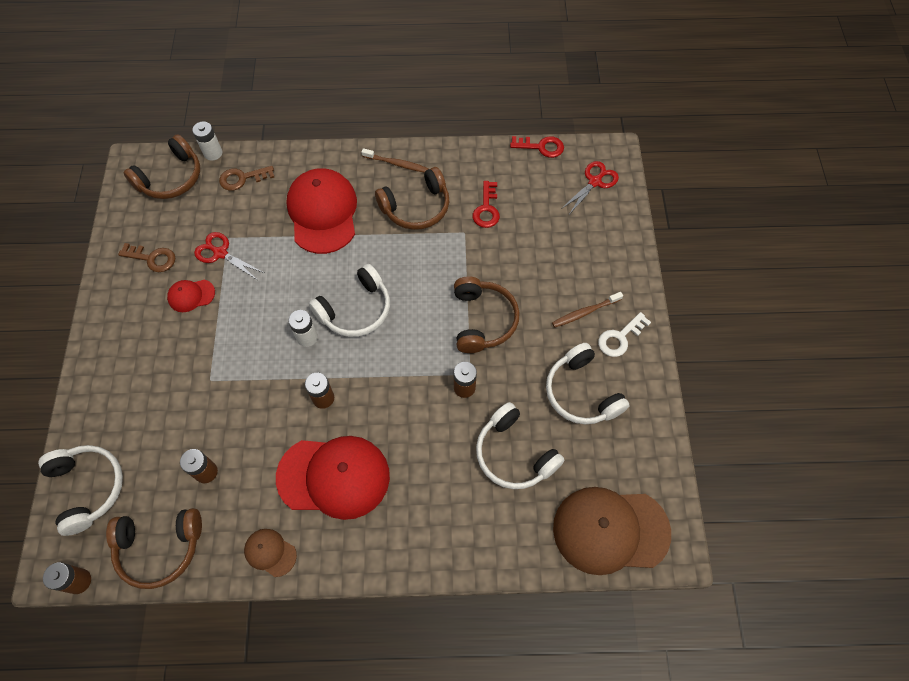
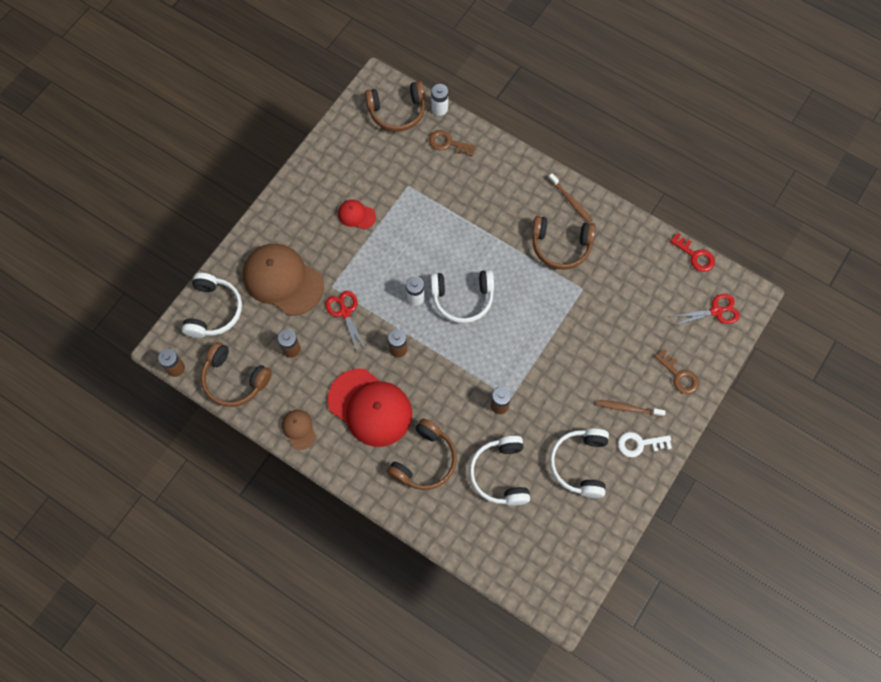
camera: 35 degrees right, 5 degrees up
(152, 258) = (347, 169): brown key -> brown key (679, 375)
(220, 253) = (396, 195): red scissors -> red scissors (345, 312)
(323, 212) = (488, 207): red cap -> none
(483, 320) = (548, 365): brown headphones -> brown headphones (425, 461)
(486, 209) = (613, 280): red key -> none
(610, 530) = (528, 569): brown cap -> brown cap (283, 280)

